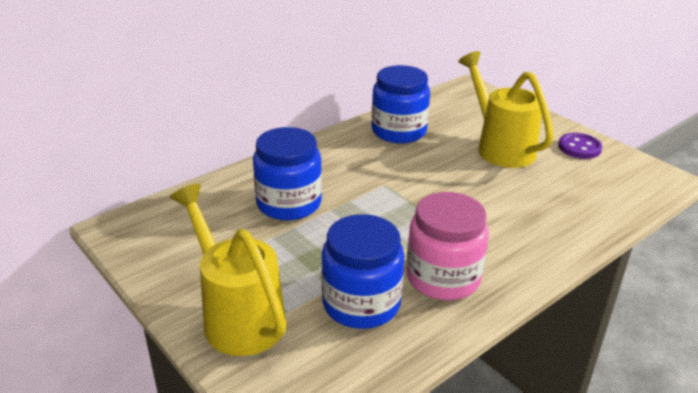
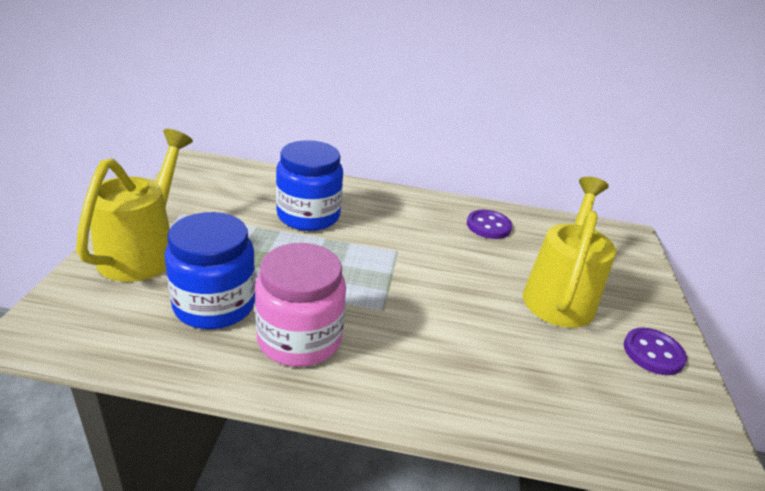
camera: 45 degrees right, 0 degrees up
(398, 131) = (488, 226): blue jar -> purple button

